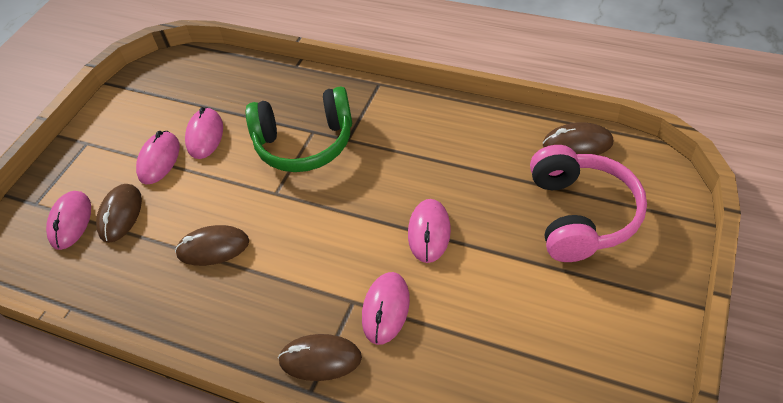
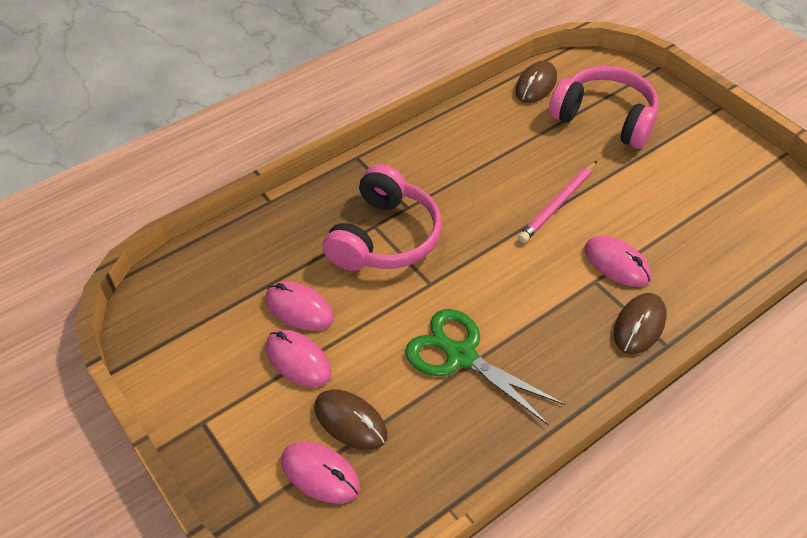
camera: 65 degrees left, 0 degrees up
(213, 248) = (461, 356): brown mouse -> green scissors
(305, 143) = (385, 237): green headphones -> pink headphones
(429, 232) = (558, 204): pink mouse -> pink pencil

